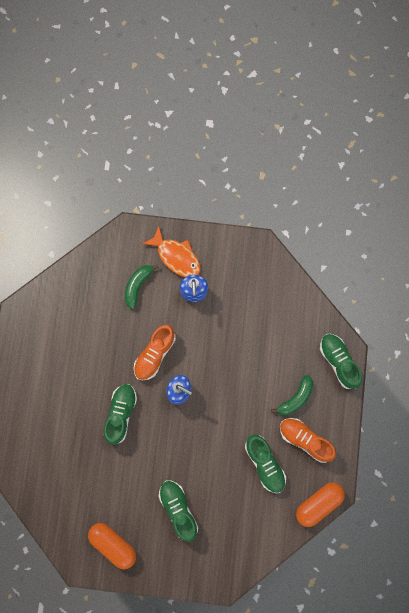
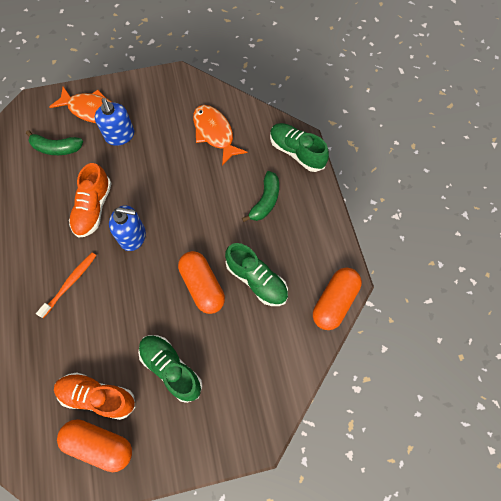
camera: 20 degrees left, 10 degrees down
(121, 414) = (70, 283): green shoe -> orange toothbrush
(138, 285) = (56, 148): green banana -> green banana turned 90 degrees counterclockwise
(221, 453) = (202, 286): none -> orange capsule
(275, 318) = (214, 133): none -> orange fish
(305, 440) = (292, 239): orange shoe -> orange shoe (98, 396)

